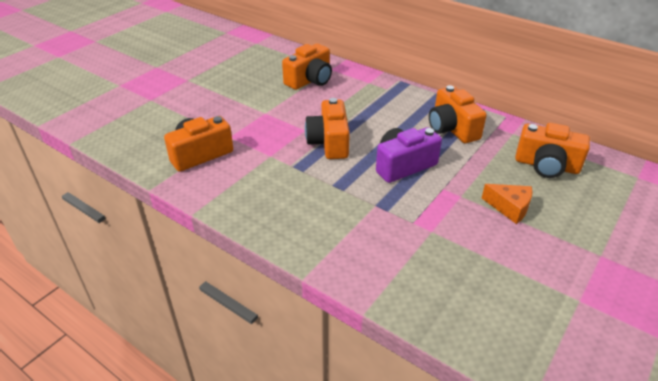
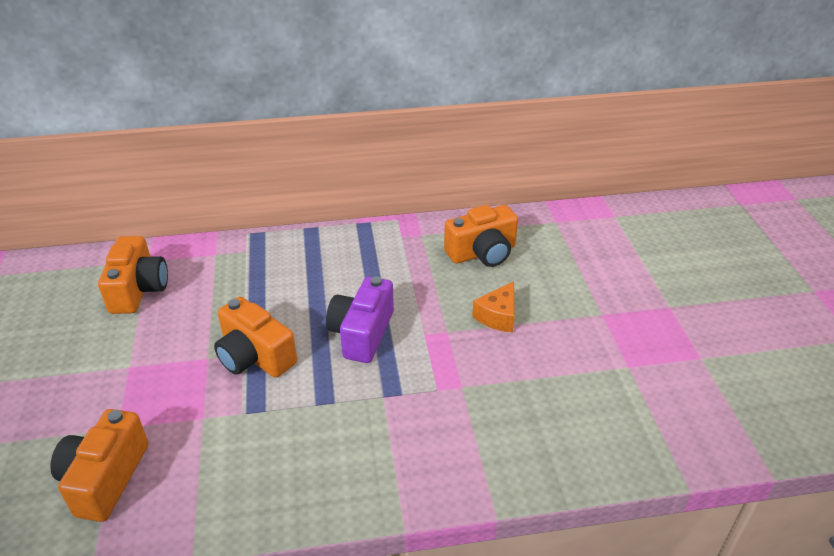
camera: 45 degrees left, 0 degrees up
(452, 129) = (363, 262): orange camera -> none
(509, 208) = (498, 316): orange cheese -> orange cheese turned 135 degrees clockwise

